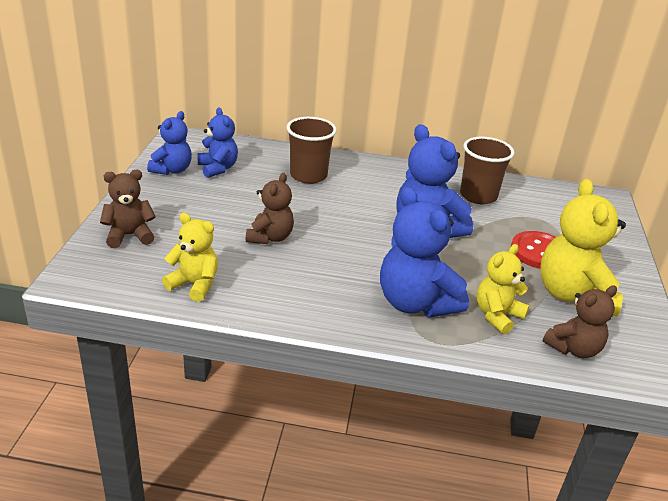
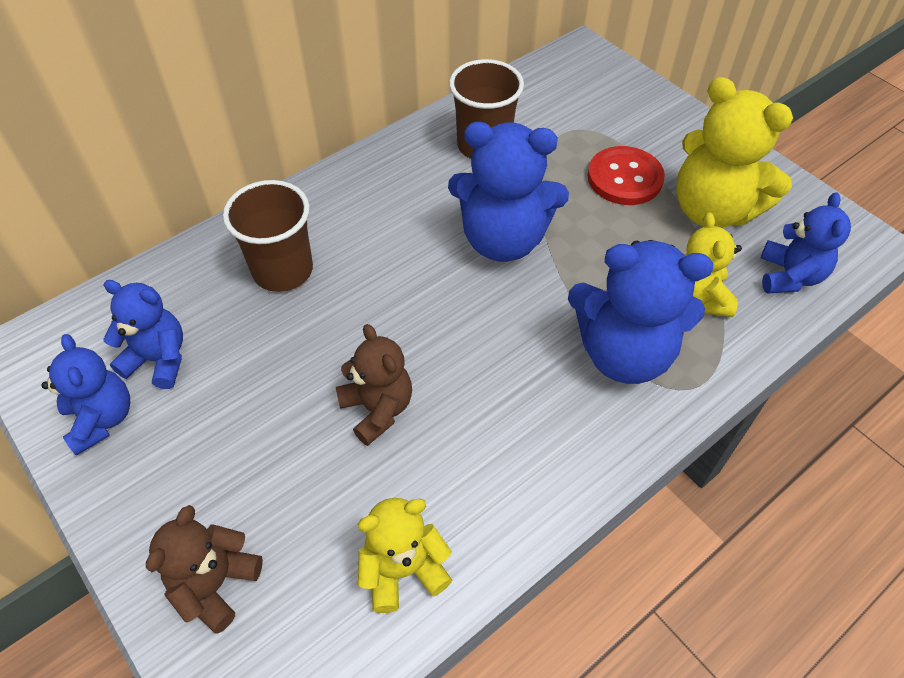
camera: 45 degrees left, 20 degrees up
(573, 349) = (789, 276): brown teddy bear -> blue teddy bear

